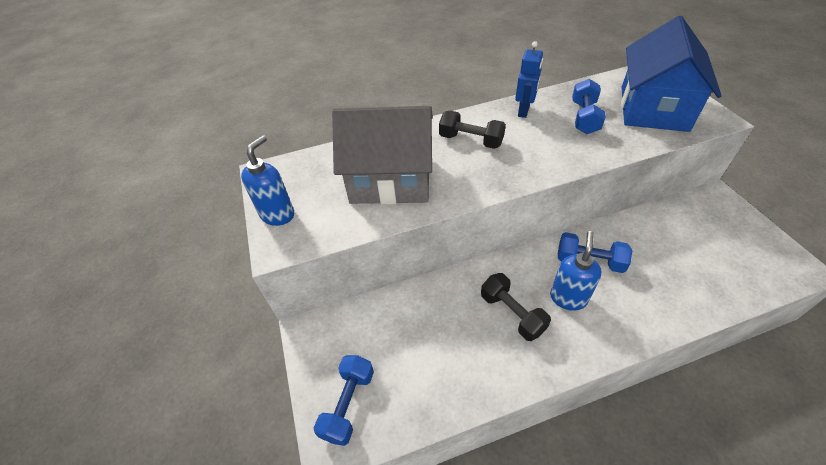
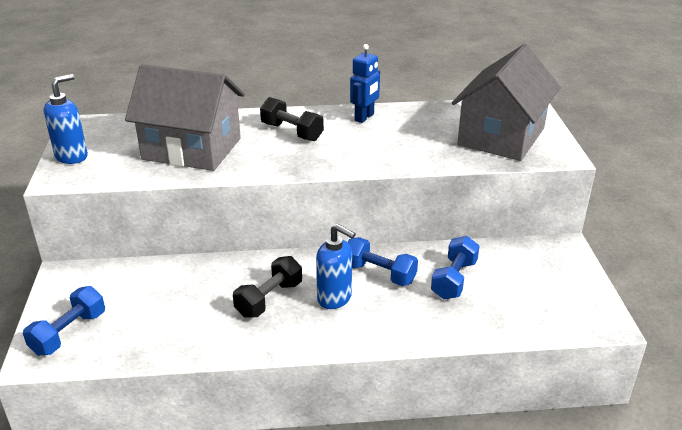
camera: 10 degrees right, 15 degrees down
(512, 313) = (269, 299): black dumbbell -> black dumbbell turned 60 degrees clockwise
(568, 298) = (335, 298): blue soap dispenser -> blue soap dispenser turned 90 degrees clockwise
(584, 117) = (422, 132): blue dumbbell -> blue dumbbell (454, 279)
(653, 108) = (501, 136): blue house -> grey house

